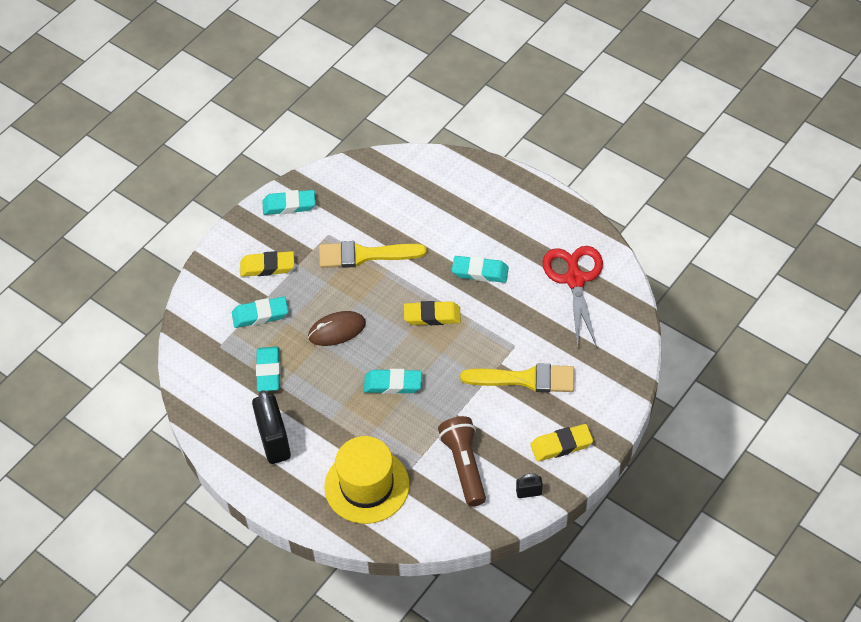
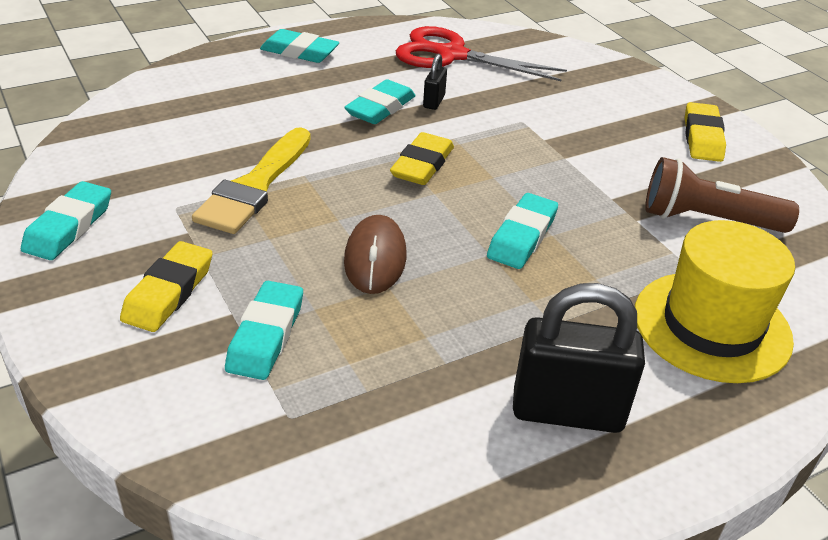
camera: 70 degrees left, 15 degrees down
(268, 371) = (402, 367): turquoise eraser -> turquoise eraser (299, 52)
(525, 379) = (582, 130): yellow brush -> none
(529, 492) = (772, 183): black padlock -> black padlock (433, 102)

